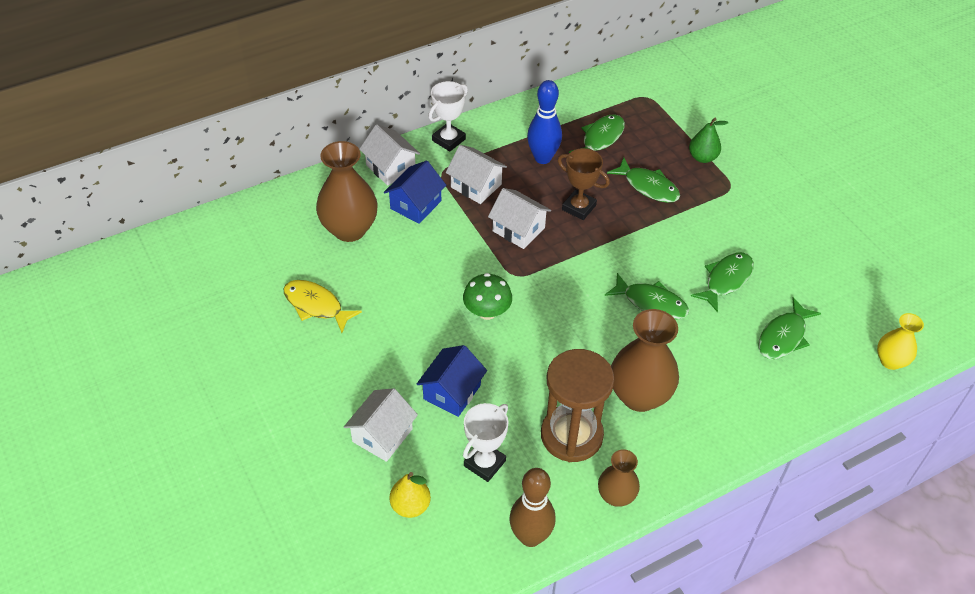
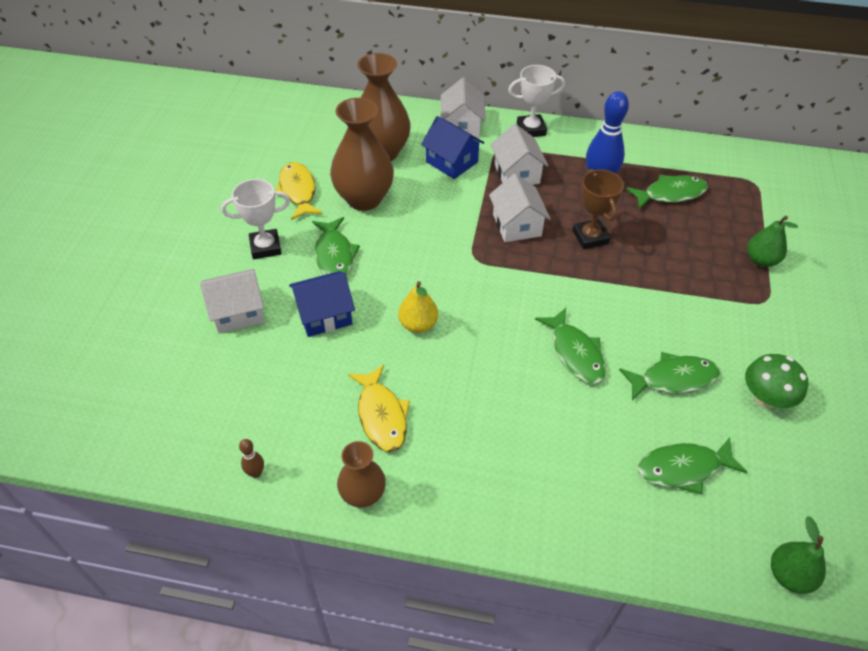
camera: 40 degrees right, 0 degrees up
(410, 505) = (197, 379): yellow pear -> yellow pear (418, 324)
(415, 205) = (452, 162): blue house -> blue house turned 60 degrees clockwise
(484, 463) = (287, 387): white trophy -> white trophy (265, 247)
(487, 312) = (420, 272): green mushroom -> green mushroom (765, 398)
(530, 537) = (256, 473): brown bowling pin -> brown bowling pin, size x0.44
(571, 435) = (381, 415): brown hourglass -> yellow fish
(639, 396) = (478, 424): brown vase -> brown vase (364, 199)
(648, 186) = (677, 255): green fish -> green fish (334, 255)
(890, 361) = (789, 575): yellow vase -> green pear

